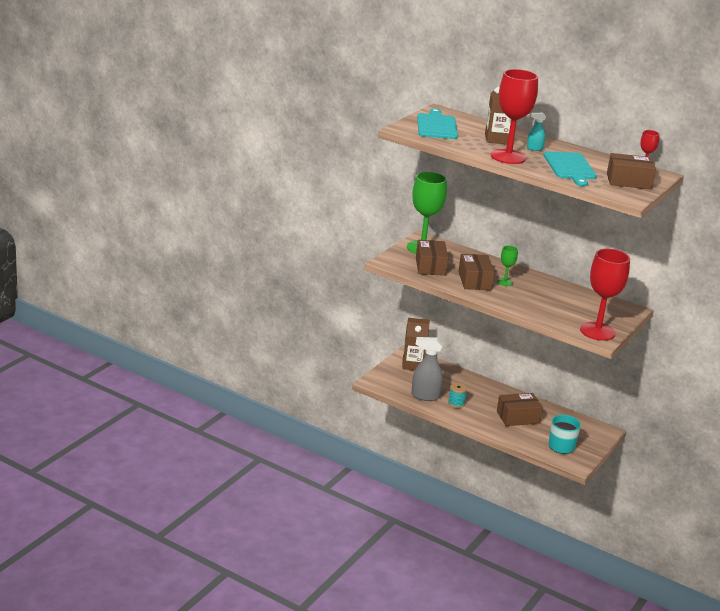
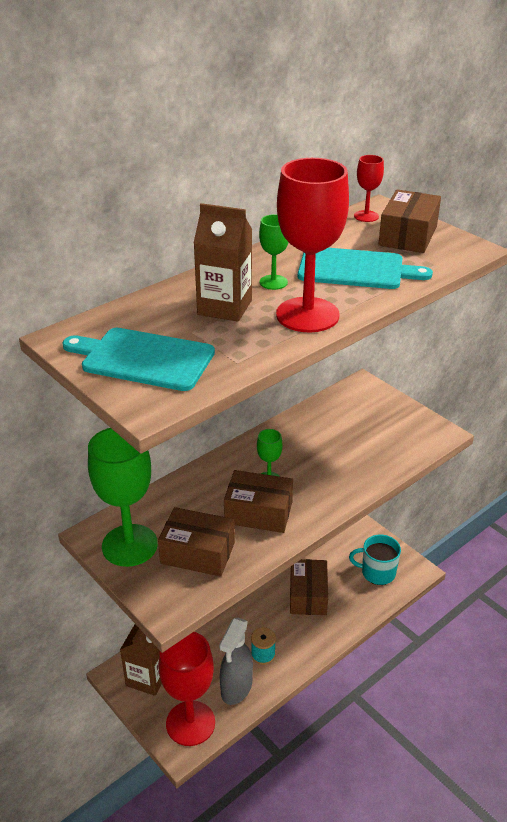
camera: 70 degrees left, 10 degrees up
(534, 149) = (273, 282): turquoise spray bottle -> green goblet
(597, 331) = (421, 432): red goblet -> red goblet (190, 723)

